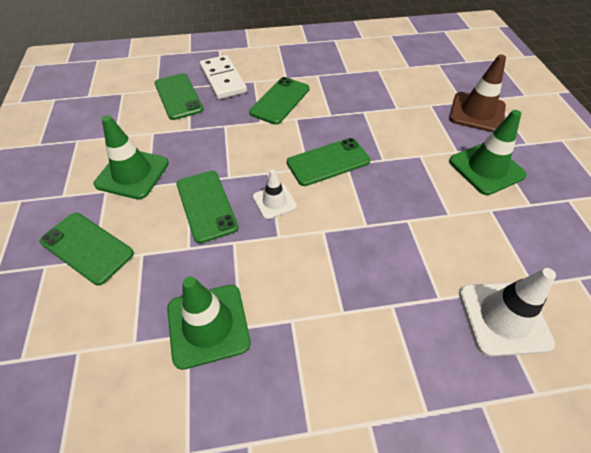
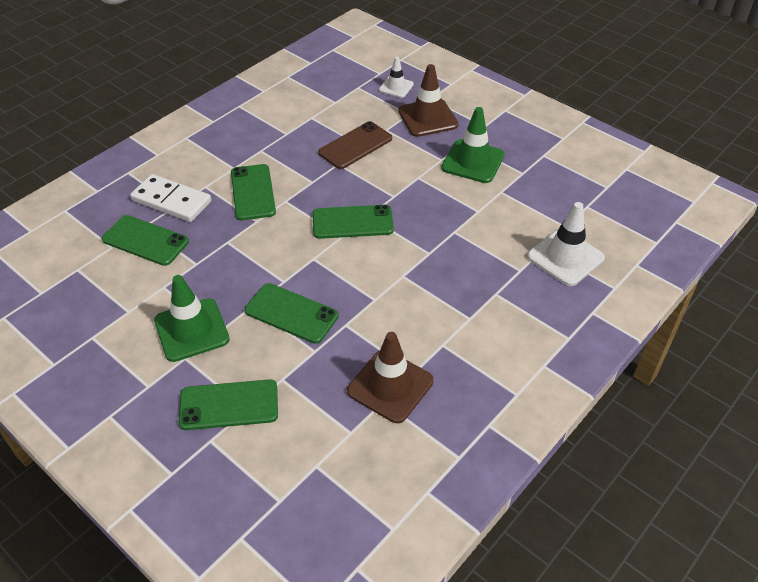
camera: 40 degrees left, 5 degrees down
(208, 325) = (390, 386): green traffic cone -> brown traffic cone
(274, 201) = (343, 277): white traffic cone -> white traffic cone (396, 87)
(328, 162) = (352, 222): green phone -> green phone turned 60 degrees clockwise
(392, 105) = (355, 145): none -> brown phone

